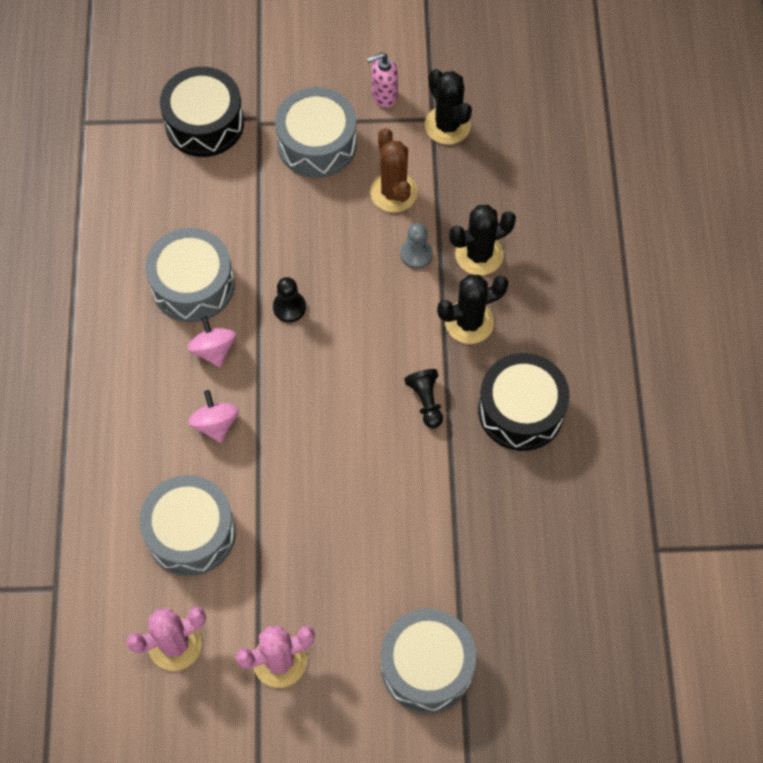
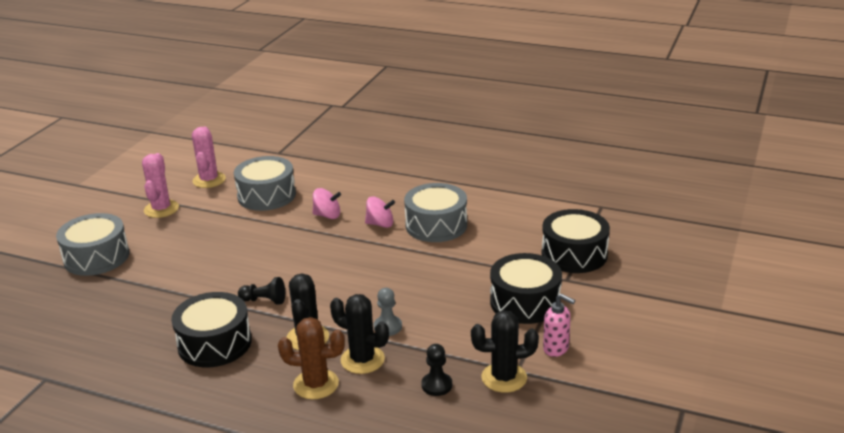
camera: 115 degrees right, 35 degrees down
(289, 307) = (388, 259): black pawn -> black pawn (436, 385)
(317, 143) = (525, 302): grey drum -> black drum
(384, 96) = (556, 349): pink soap dispenser -> pink soap dispenser turned 120 degrees clockwise
(393, 192) = (453, 329): brown cactus -> brown cactus (316, 384)
(479, 255) = (362, 360): black cactus -> black cactus turned 60 degrees counterclockwise

